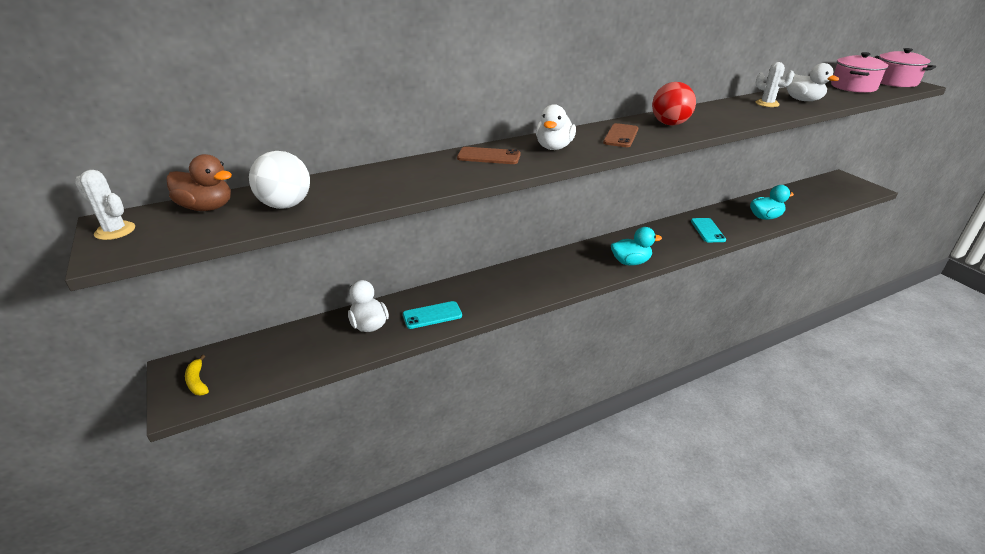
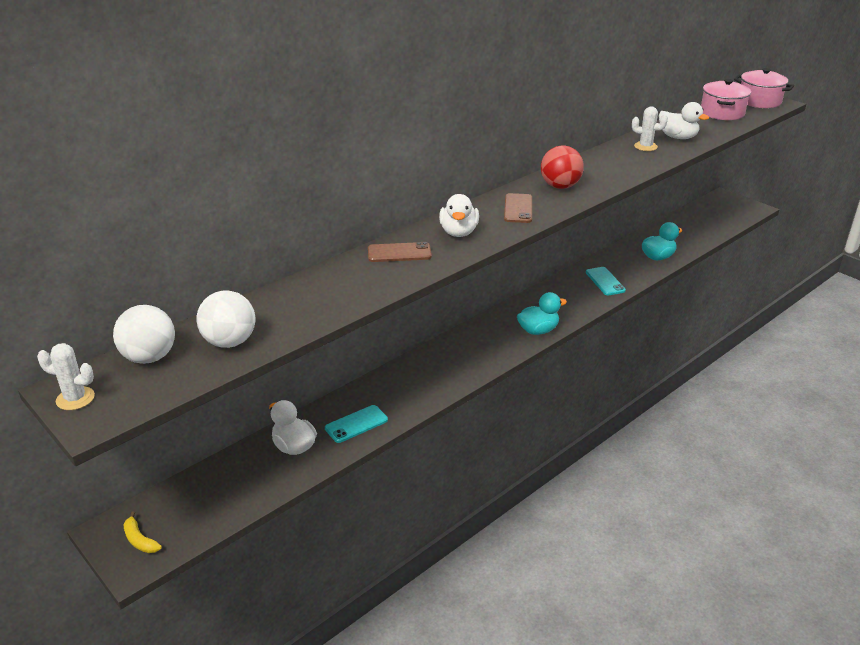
camera: 15 degrees left, 0 degrees up
(207, 207) = (149, 357): brown duck -> white ball

